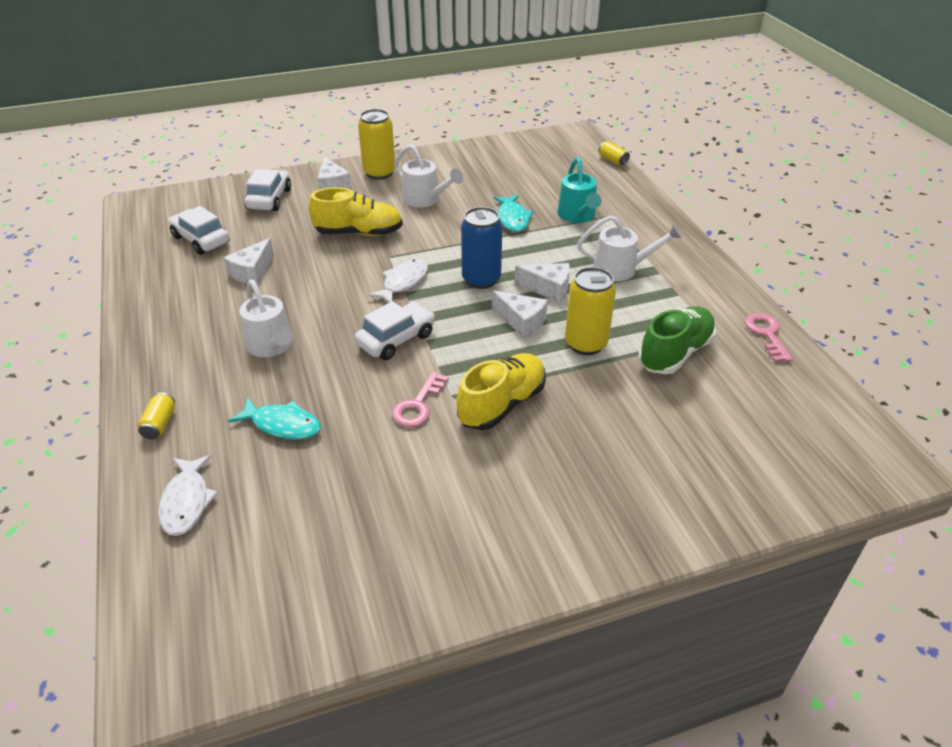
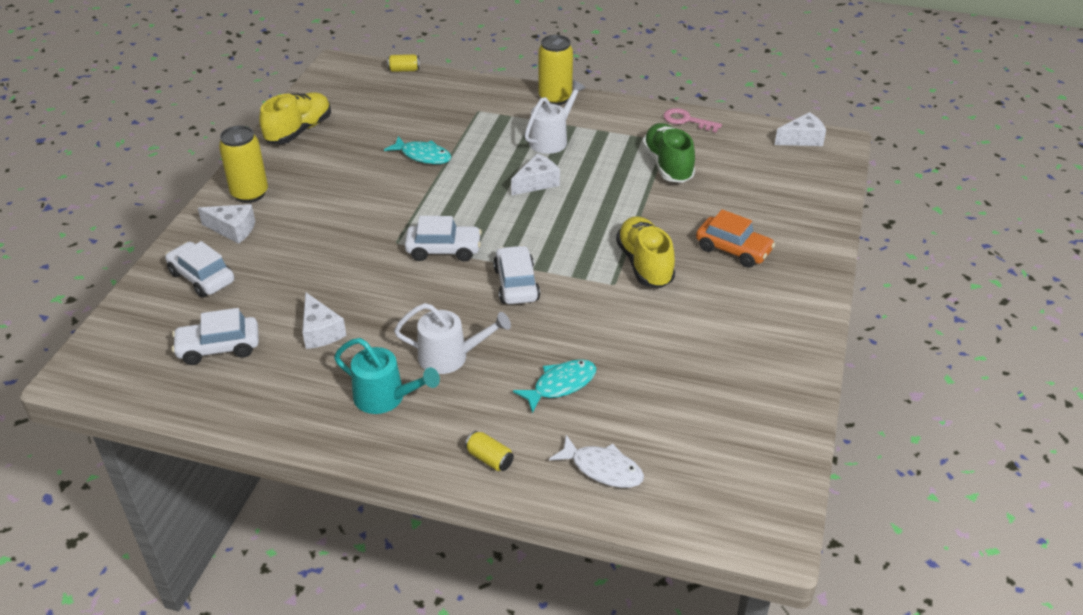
camera: 55 degrees left, 0 degrees up
(359, 233) = (337, 245): yellow shoe -> yellow shoe (299, 131)
(403, 282) = (444, 250): white fish -> white car
(418, 405) = (606, 304): pink key -> none
(426, 200) = (333, 187): white watering can -> none
(481, 279) = (487, 209): blue can -> none
(521, 321) = (562, 213): white cheese -> white cheese (802, 139)
(578, 216) = (460, 124): turquoise watering can -> turquoise watering can (386, 398)
(585, 344) = (618, 197): yellow can -> yellow can (555, 98)
(592, 458) = (733, 250): none -> orange car

